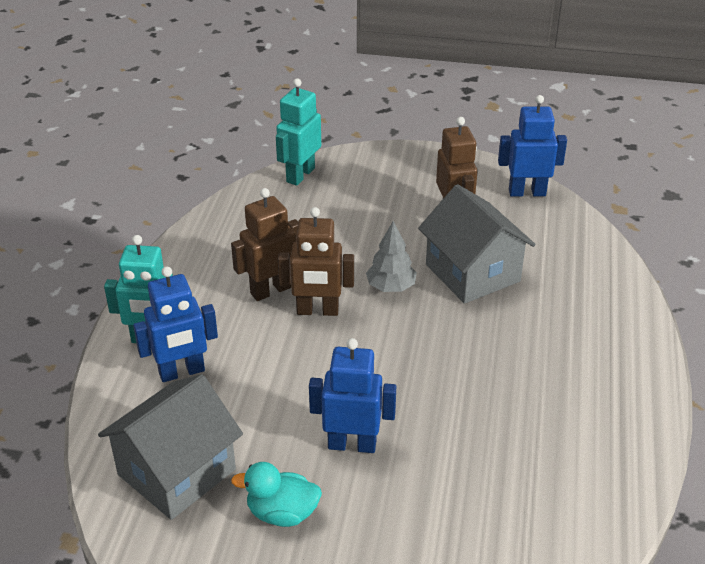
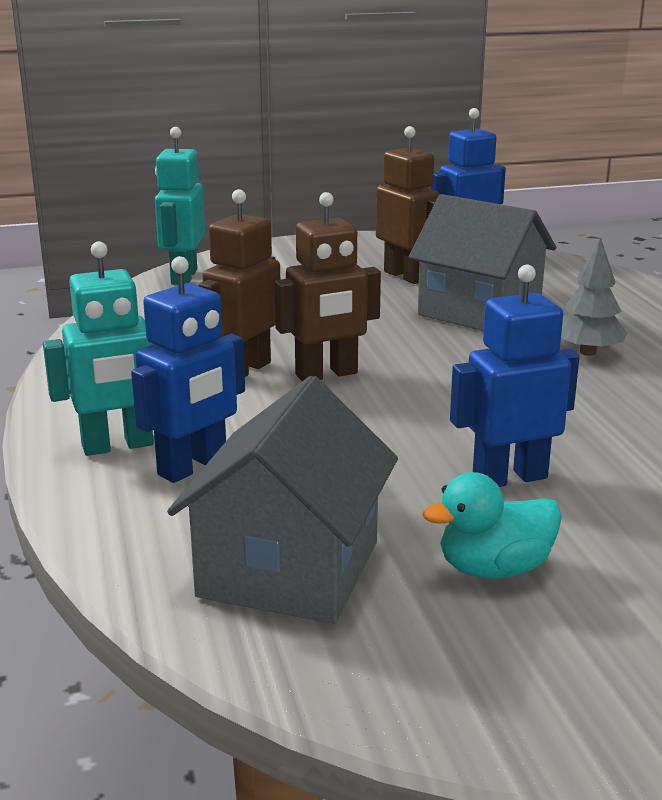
camera: 25 degrees left, 15 degrees down
(391, 287) = (397, 339): grey tree -> grey tree (588, 352)

